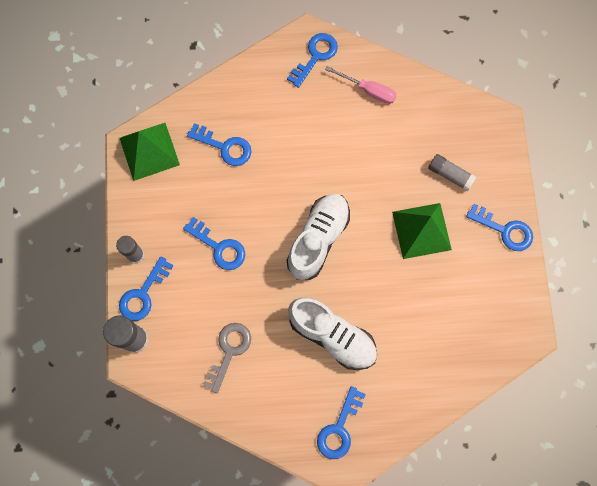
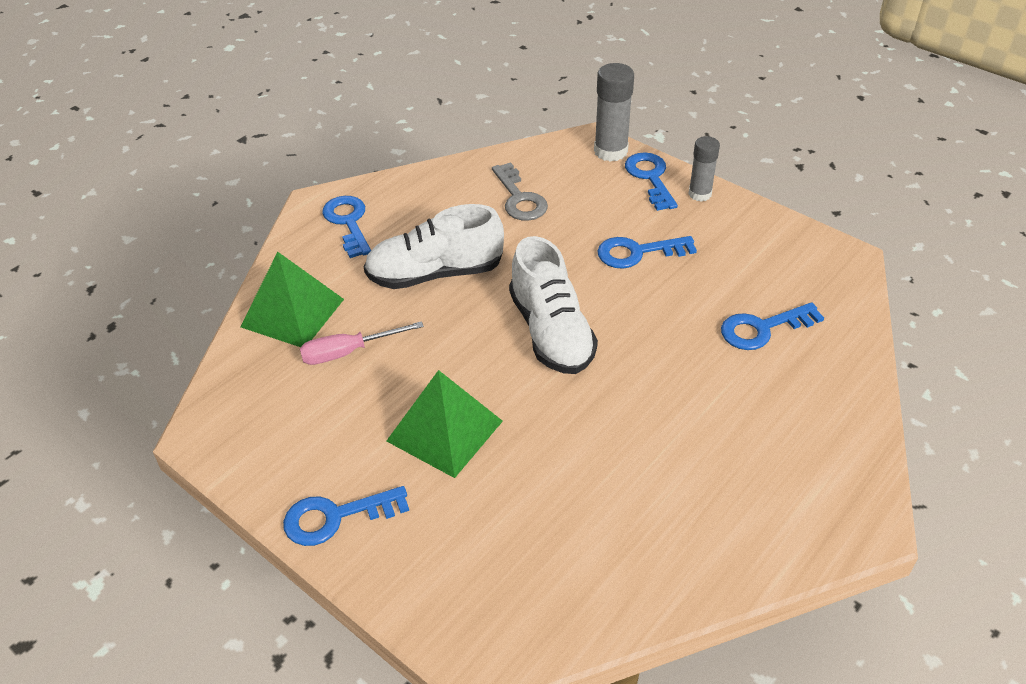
camera: 135 degrees right, 30 degrees down
(149, 151) = (821, 266): green pyramid -> green pyramid (293, 312)
(315, 56) = (821, 507): blue key -> none
(368, 90) = (702, 528): pink screwdriver -> pink screwdriver (348, 352)
(450, 175) = (476, 520): grey glue stick -> none

